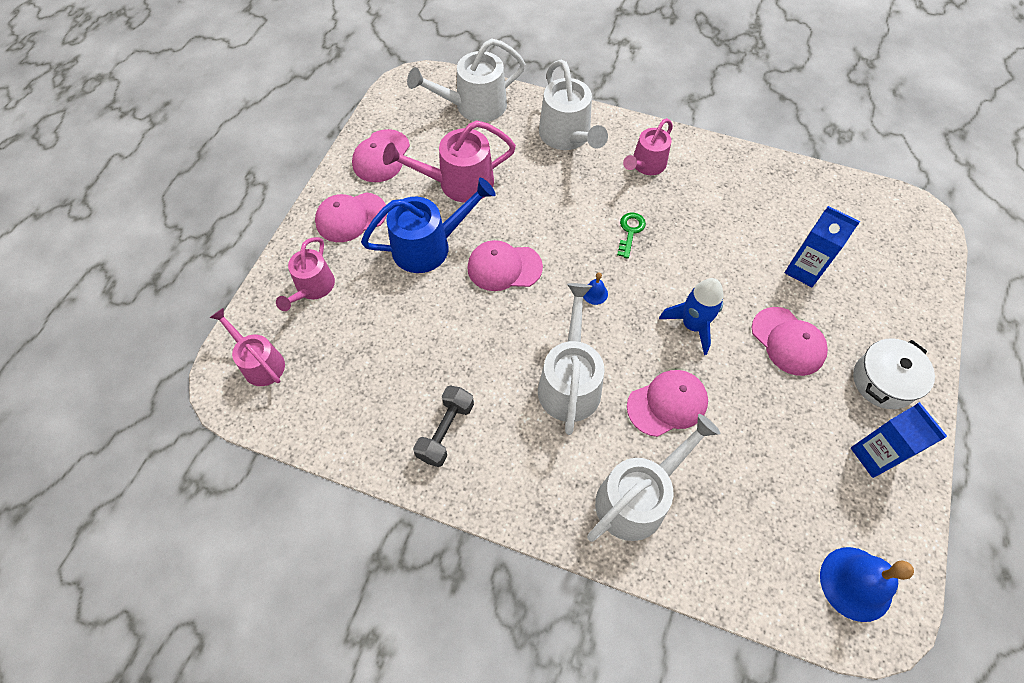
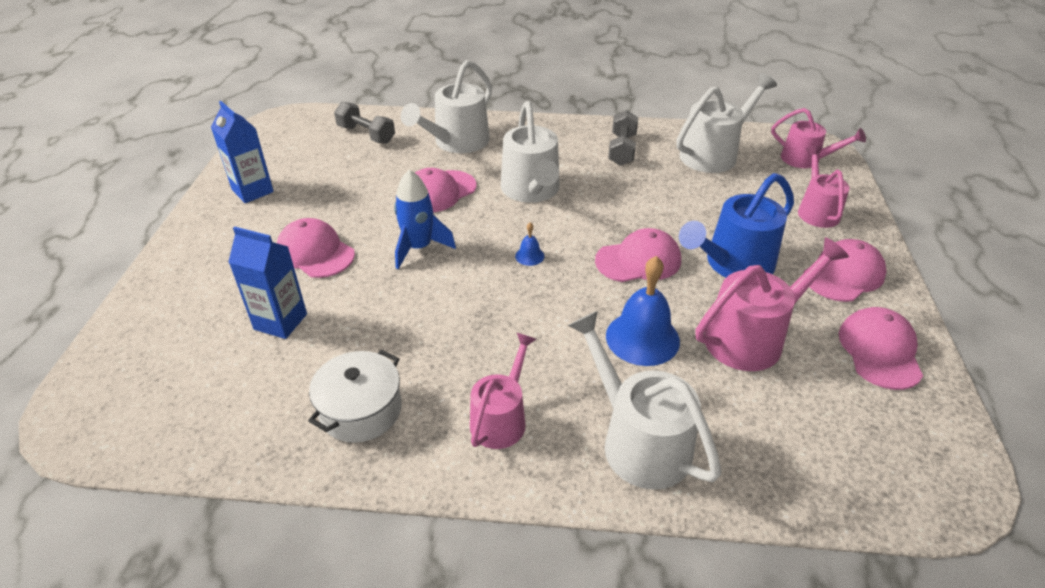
camera: 165 degrees right, 20 degrees down
(473, 106) = (818, 463): white watering can -> white watering can (714, 154)
(630, 231) = (504, 323): green key -> none
(754, 548) = (366, 134): none -> grey dumbbell
(856, 583) = (292, 131): blue bell -> blue bell (642, 338)
(883, 381) = (222, 239): white pot -> white pot (361, 410)

